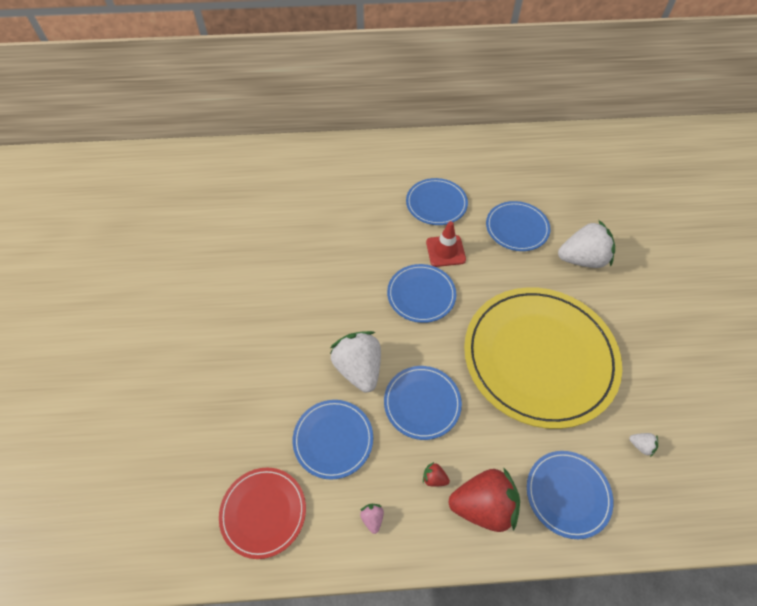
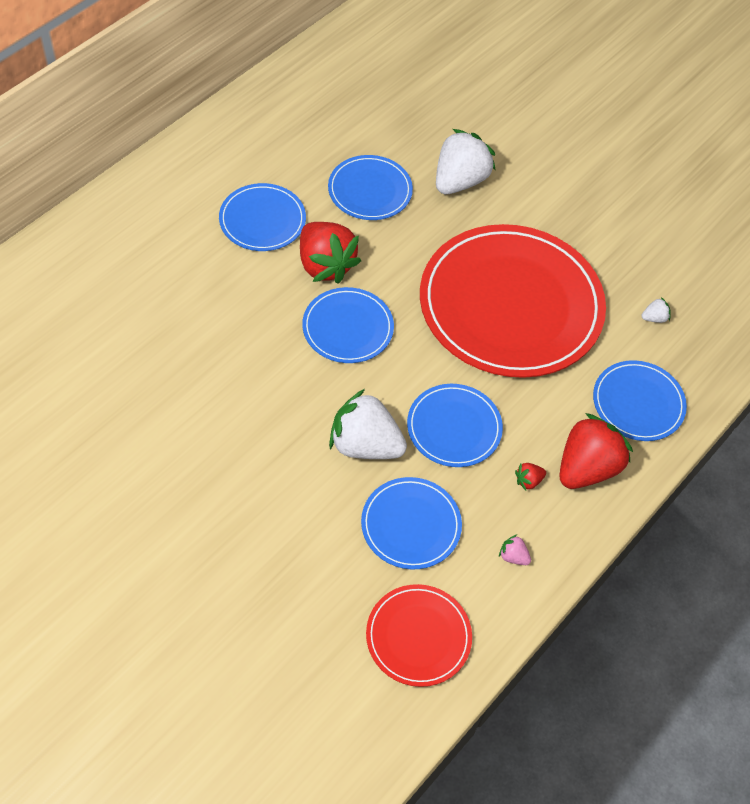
camera: 50 degrees left, 0 degrees up
(445, 251) = (325, 265): red traffic cone -> red strawberry
(539, 357) = (510, 305): yellow plate -> red plate

